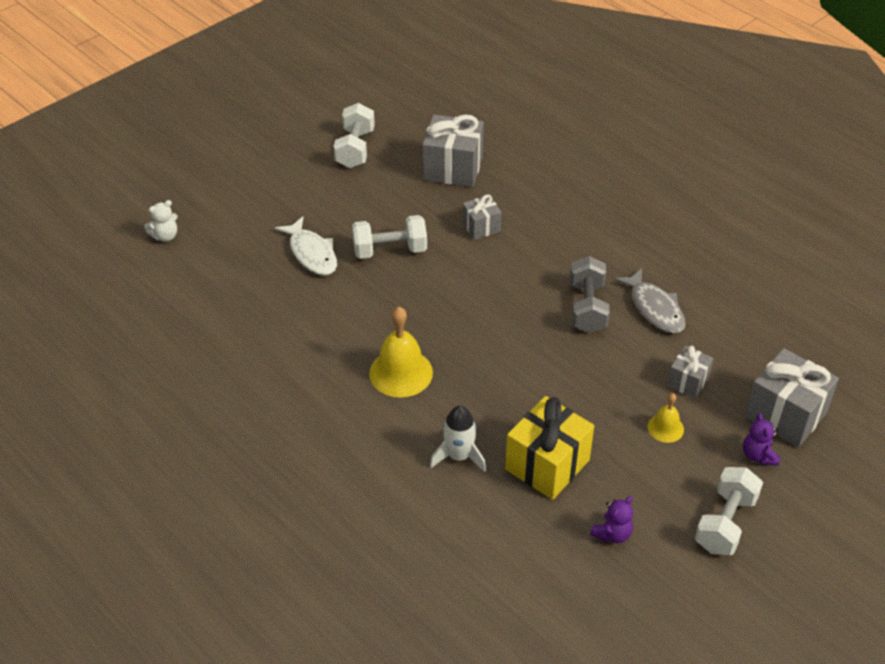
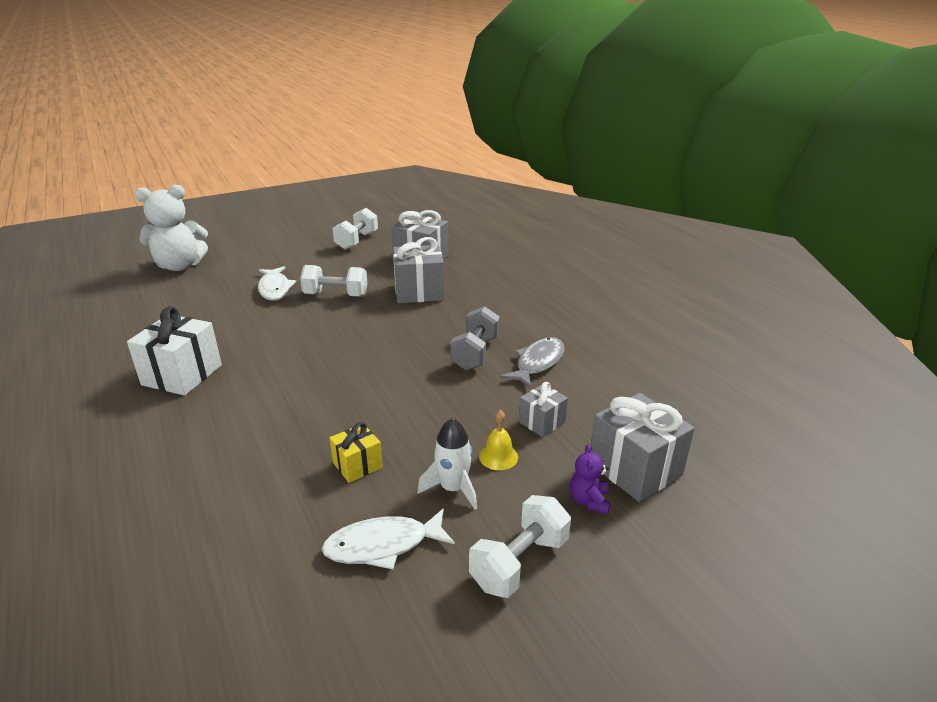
camera: 15 degrees right, 15 degrees down
(165, 236) = (180, 266): white teddy bear -> white teddy bear, size x2.28
(304, 399) = (182, 375): none -> white gift
(401, 372) = (278, 371): yellow bell -> none
(459, 456) = (278, 442): white rocket -> white rocket (453, 488)
(481, 227) = (419, 292): grey gift -> grey gift, size x1.81
(547, 465) = (357, 465): yellow gift -> yellow gift, size x0.55
(612, 534) = (383, 545): purple teddy bear -> white fish
(654, 308) = (537, 363): grey fish -> grey fish turned 135 degrees counterclockwise

